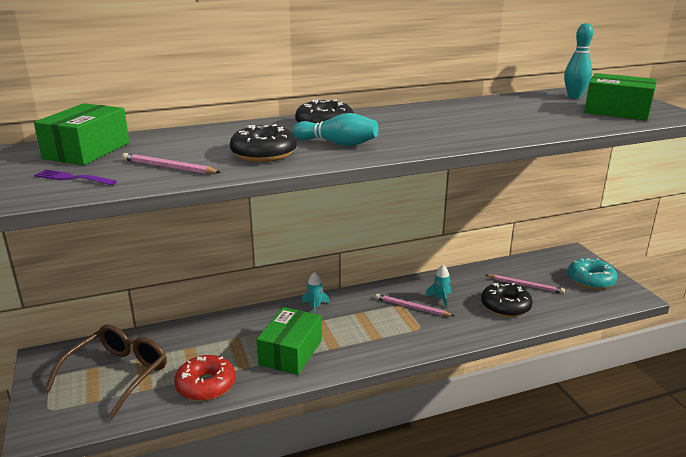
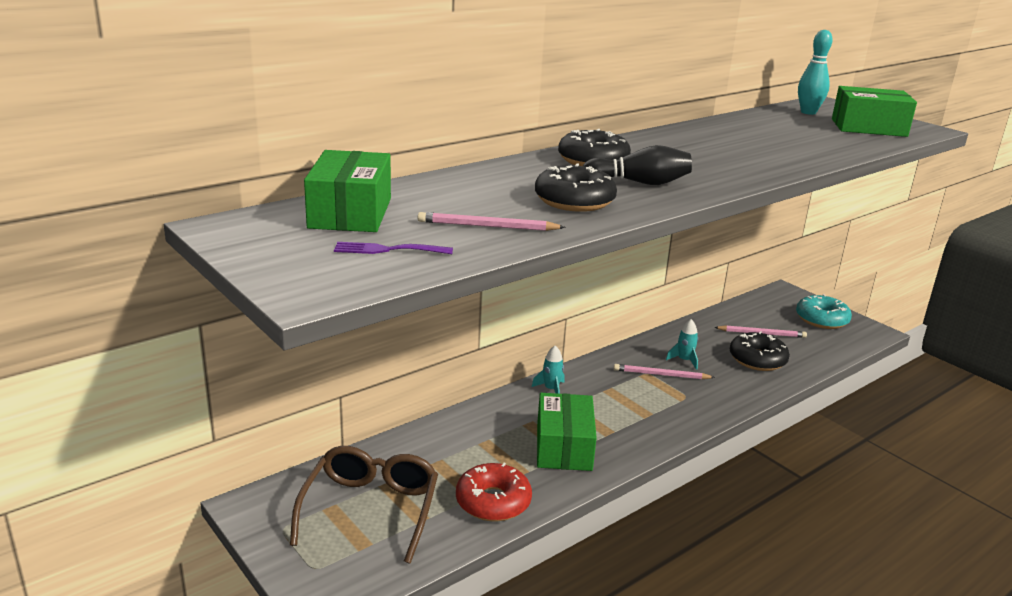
camera: 20 degrees left, 0 degrees up
(337, 143) = (639, 183): turquoise bowling pin -> black bowling pin

